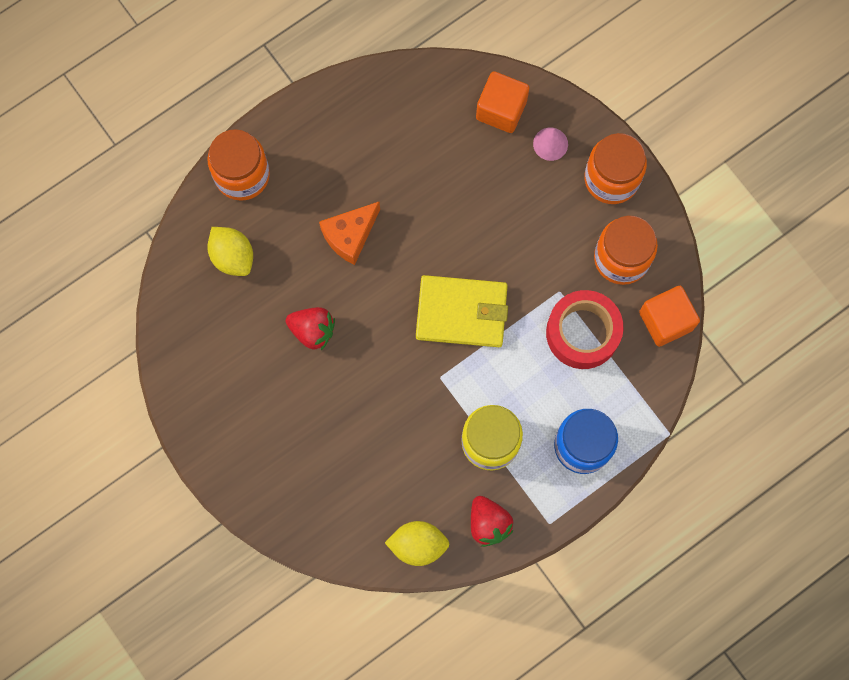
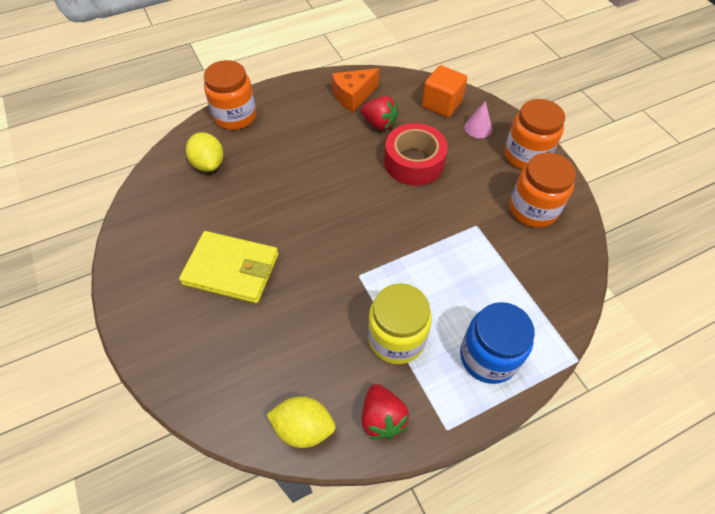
camera: 10 degrees right, 20 degrees down
(312, 331) = (256, 223): red strawberry -> red strawberry (379, 124)
(350, 236) = (306, 163): orange cheese -> orange cheese (353, 96)
(461, 313) = (388, 228): yellow wallet -> yellow wallet (231, 269)
(582, 333) = (495, 259): red tape -> red tape (414, 162)
(665, 321) = (573, 261): orange cube -> none

